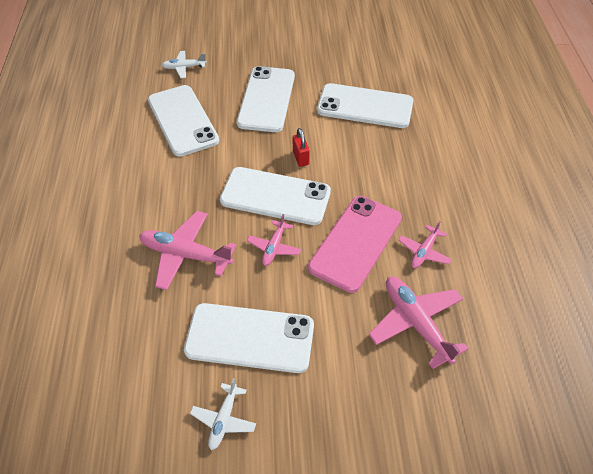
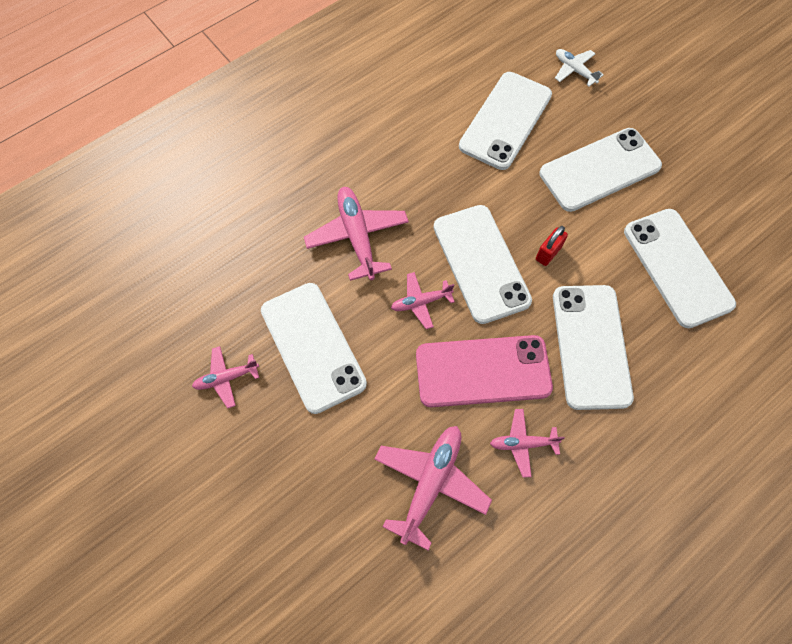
camera: 55 degrees right, 15 degrees up
(224, 420) = (226, 378): white plane -> pink plane
(383, 176) = (590, 346): none -> white phone

